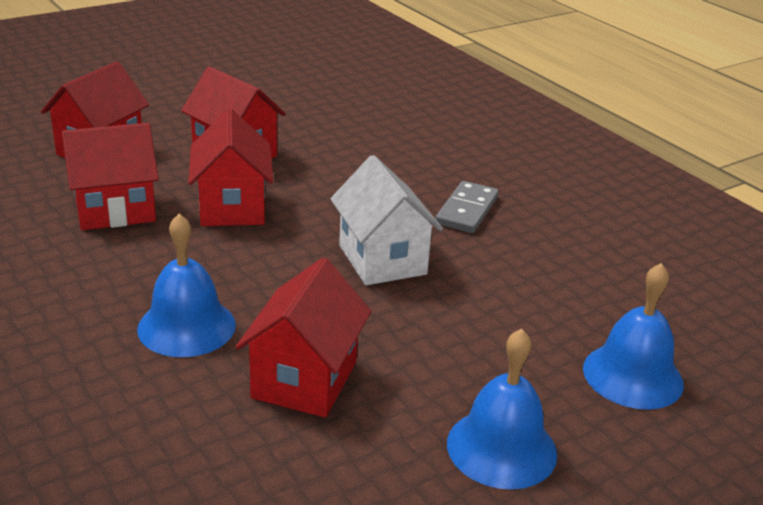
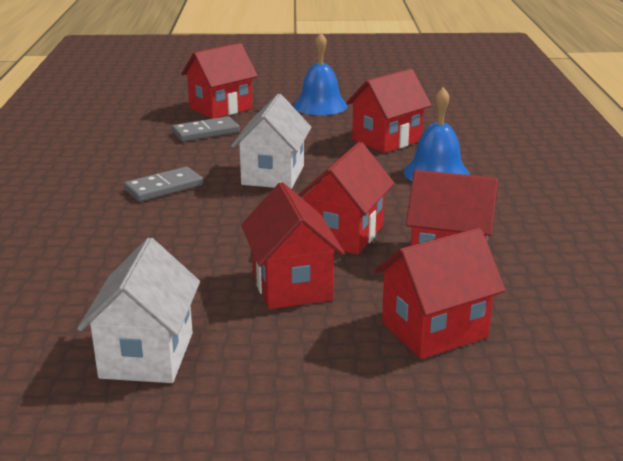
camera: 145 degrees left, 5 degrees down
(282, 97) = (147, 355): none -> white house
(563, 310) = (206, 132): none -> grey domino
(632, 375) = (220, 108): blue bell -> red house

